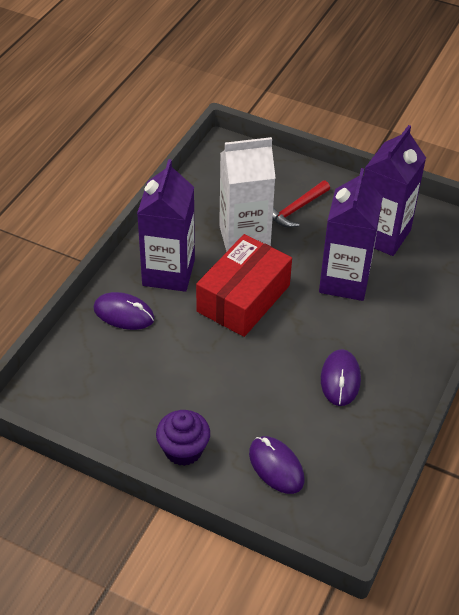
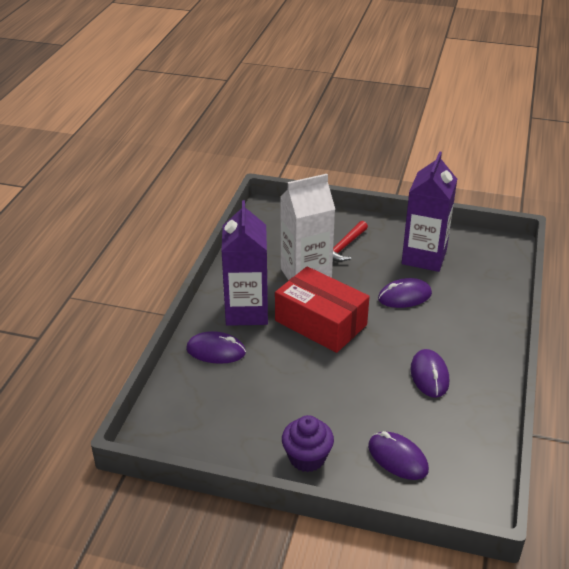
camera: 10 degrees left, 10 degrees down
(243, 298) = (321, 323): red box -> red box turned 75 degrees counterclockwise
(344, 281) = (404, 296): purple carton -> purple mouse

